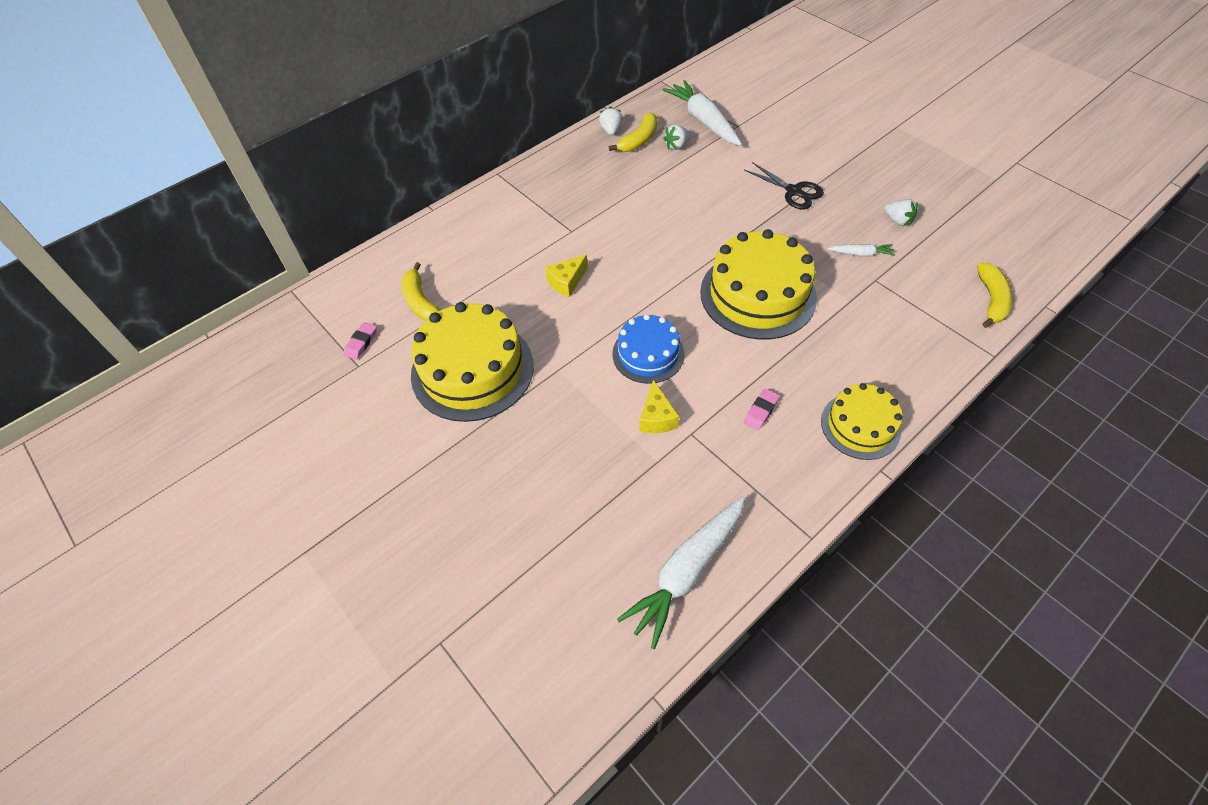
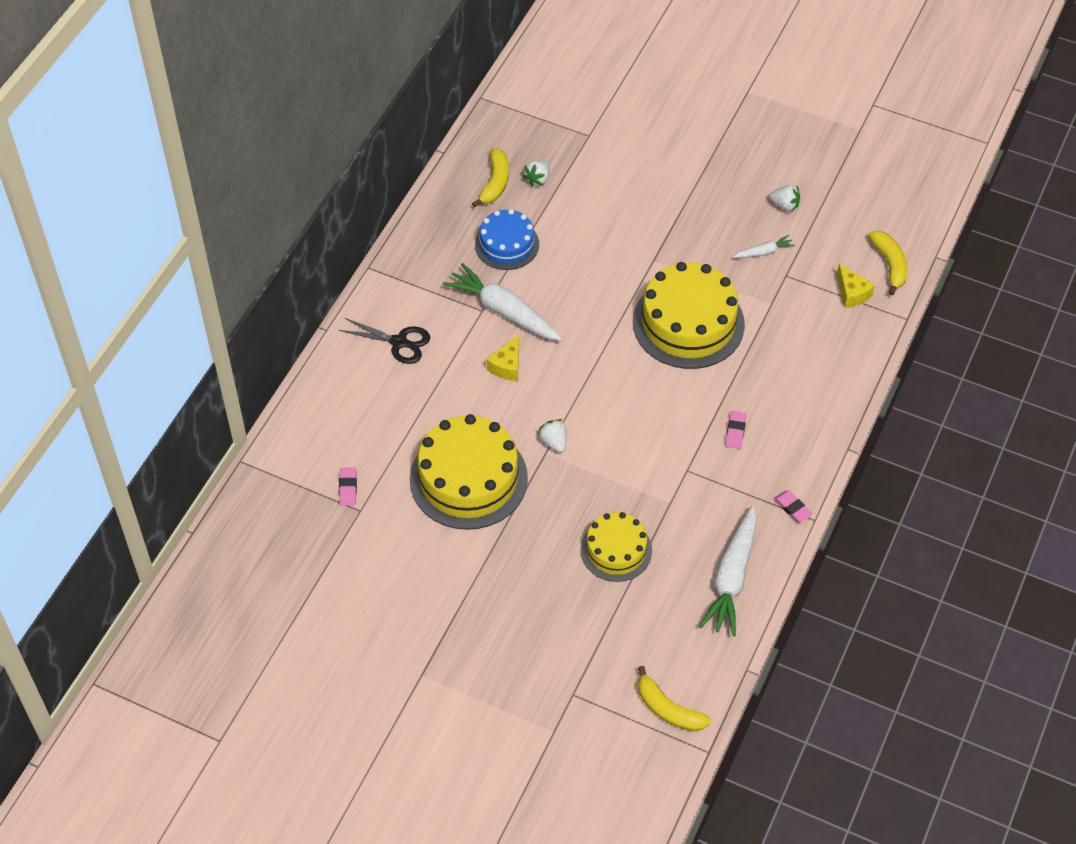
camera: 25 degrees left, 0 degrees up
(421, 302) = (379, 431): yellow banana -> yellow banana (668, 709)
(611, 130) = (459, 179): white strawberry -> white strawberry (554, 442)
(648, 354) = (617, 412): blue cake -> blue cake (507, 244)
(657, 418) = (652, 466): yellow cheese -> yellow cheese (852, 293)
(703, 121) = (551, 139): white carrot -> white carrot (504, 311)
(790, 515) = (792, 508): none -> pink eraser
(794, 192) = (677, 201): black scissors -> black scissors (400, 342)
(860, 425) = (819, 417): yellow cake -> yellow cake (616, 550)

